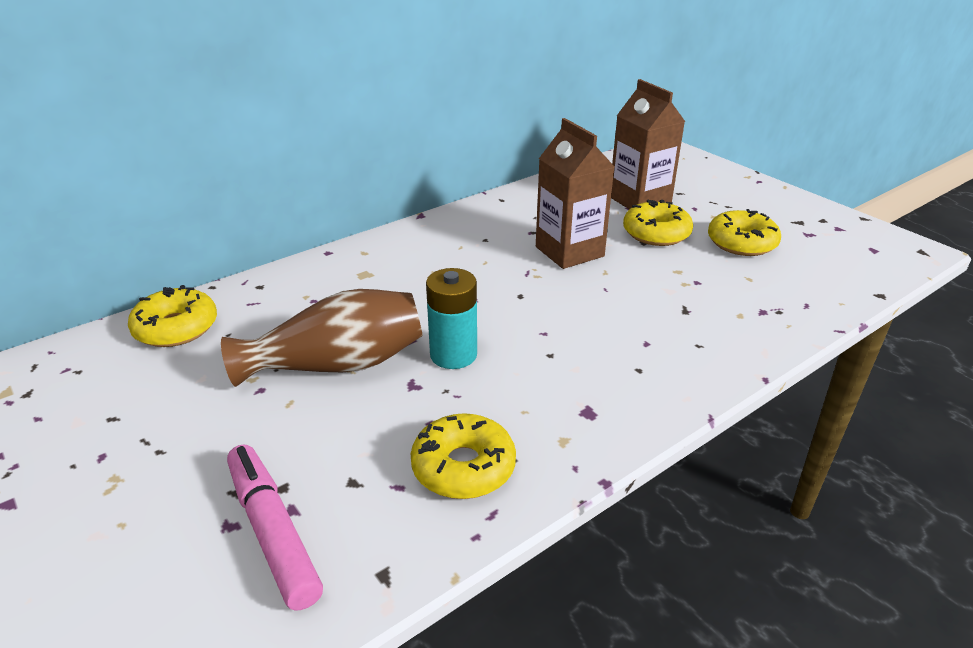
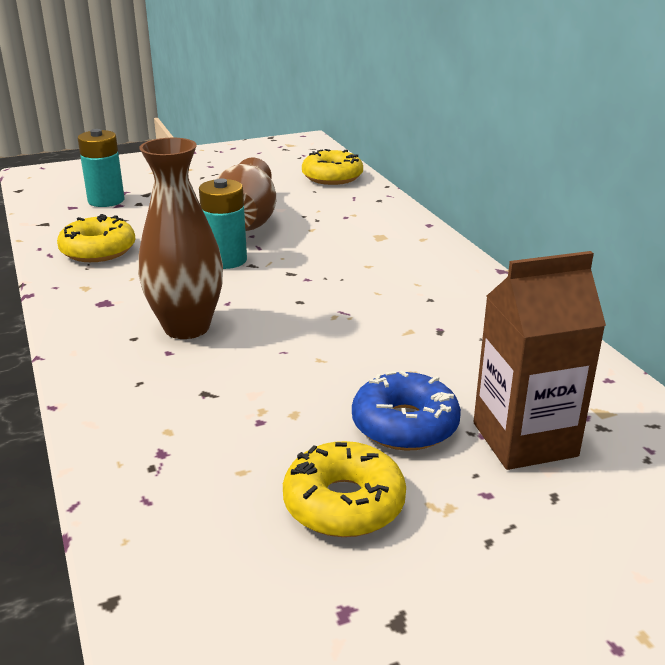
camera: 105 degrees right, 5 degrees down
(273, 532) = (106, 200): pink marker -> turquoise battery
(569, 252) = (378, 345): brown carton -> none
(602, 343) = (187, 327): none -> brown vase
(656, 233) = (405, 424): yellow donut -> blue donut

